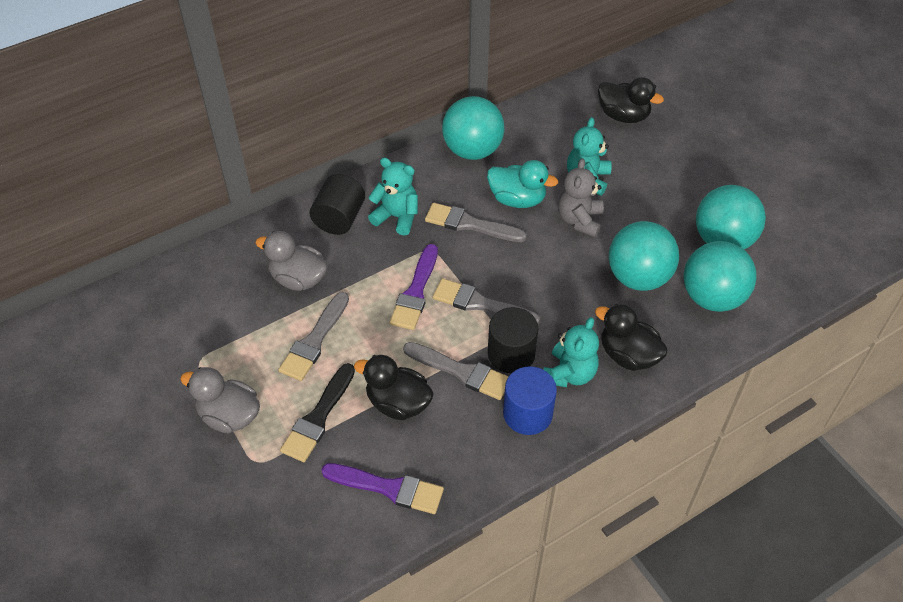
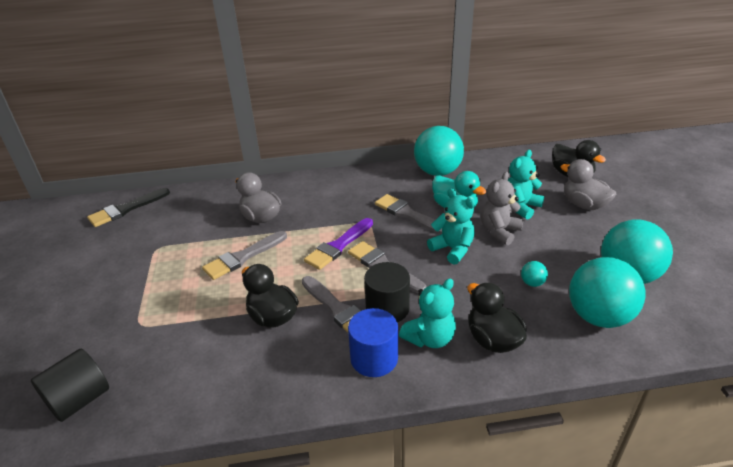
camera: 25 degrees right, 15 degrees down
(229, 416) = (147, 288): grey duck -> grey duck (583, 205)
(318, 417) = (207, 308): black brush -> black brush (126, 209)
(339, 218) = (315, 190): black cylinder -> black cylinder (79, 399)
(388, 488) = (220, 378): purple brush -> none
(397, 217) = (356, 198): turquoise teddy bear -> turquoise teddy bear (452, 249)
(638, 277) = (532, 283): turquoise ball -> turquoise ball, size x0.40

